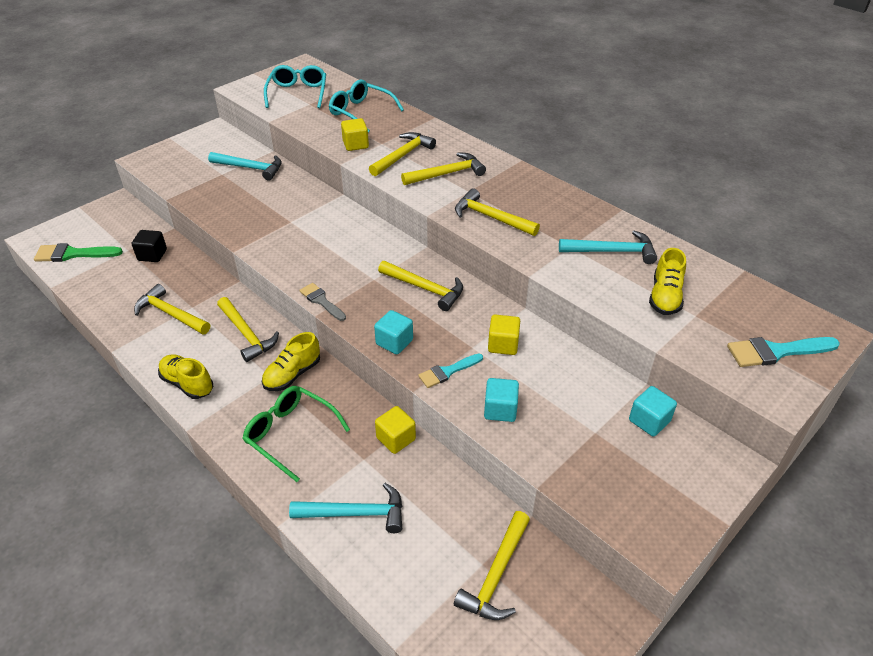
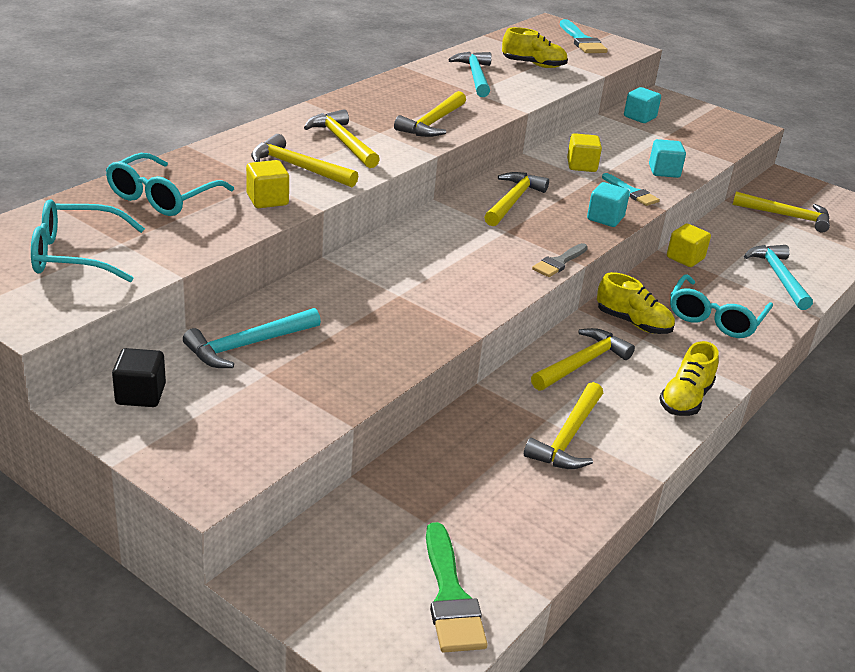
camera: 100 degrees left, 10 degrees down
(152, 255) = (434, 486): black cube -> black cube (140, 394)
(250, 168) = (247, 345): turquoise hammer -> turquoise hammer turned 135 degrees counterclockwise
(290, 434) = (715, 318): green glasses -> turquoise glasses

